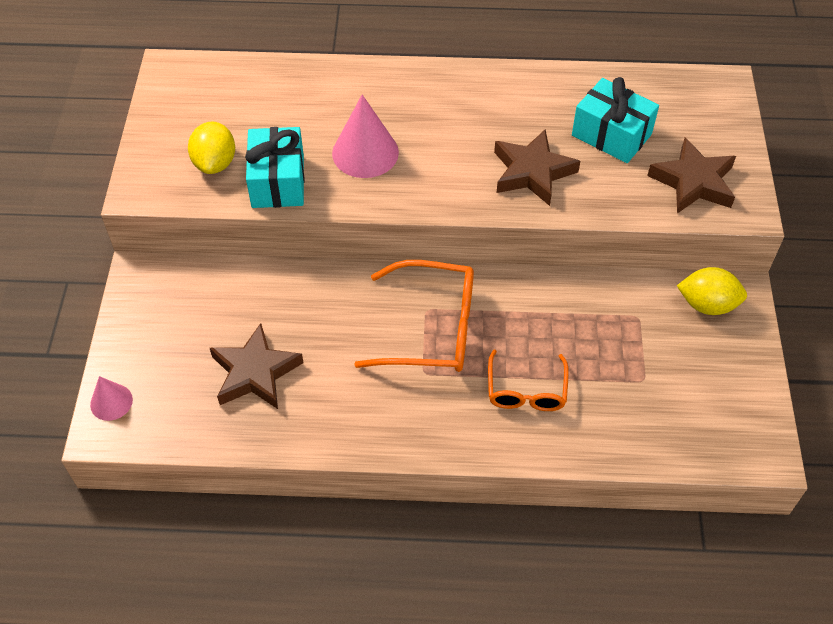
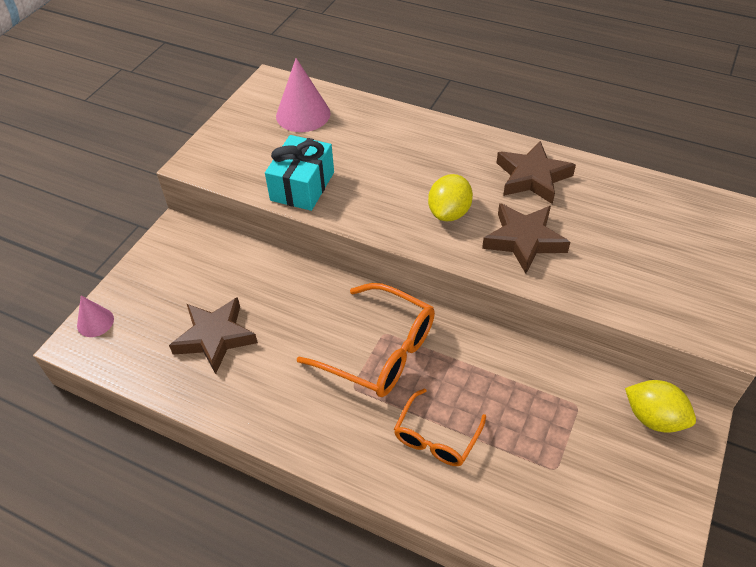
camera: 25 degrees right, 5 degrees down
(215, 163) = (262, 158): yellow lemon -> yellow lemon (449, 213)
(365, 153) = (386, 183): pink cone -> pink cone (303, 114)
(611, 135) = (615, 229): turquoise gift -> none
(693, 182) = (679, 294): brown star -> brown star (532, 177)

